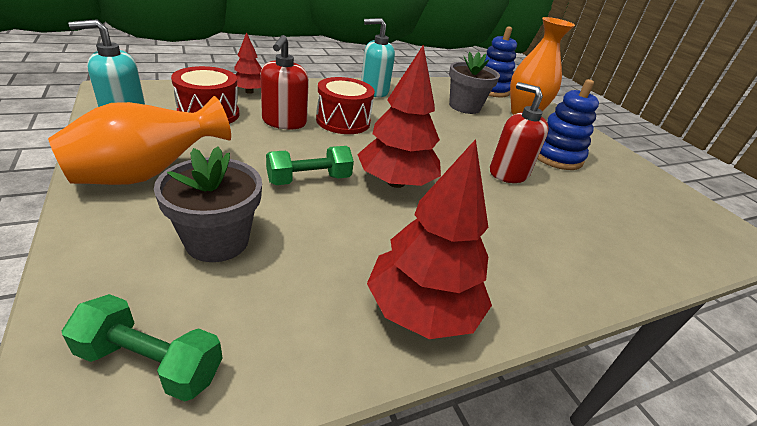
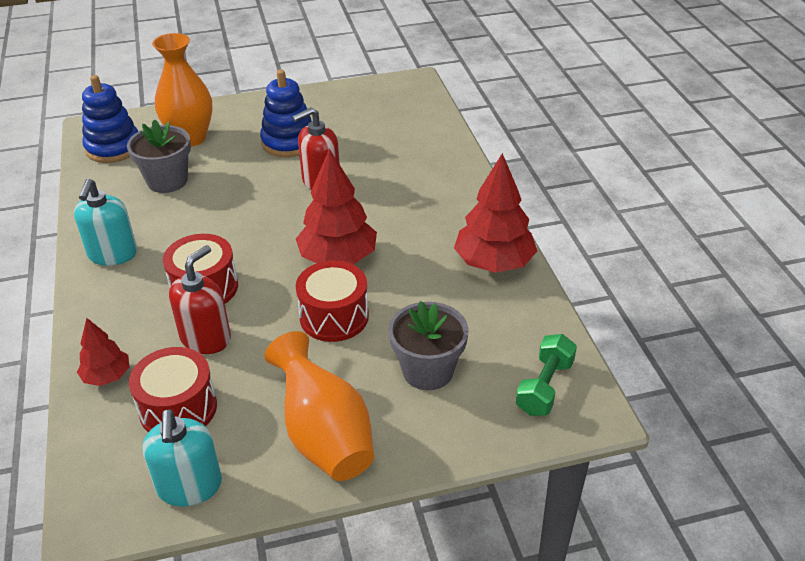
camera: 75 degrees left, 5 degrees up
(284, 122) = (206, 338): red soap dispenser -> red soap dispenser turned 75 degrees counterclockwise
(309, 180) = (334, 316): green dumbbell -> red drum

